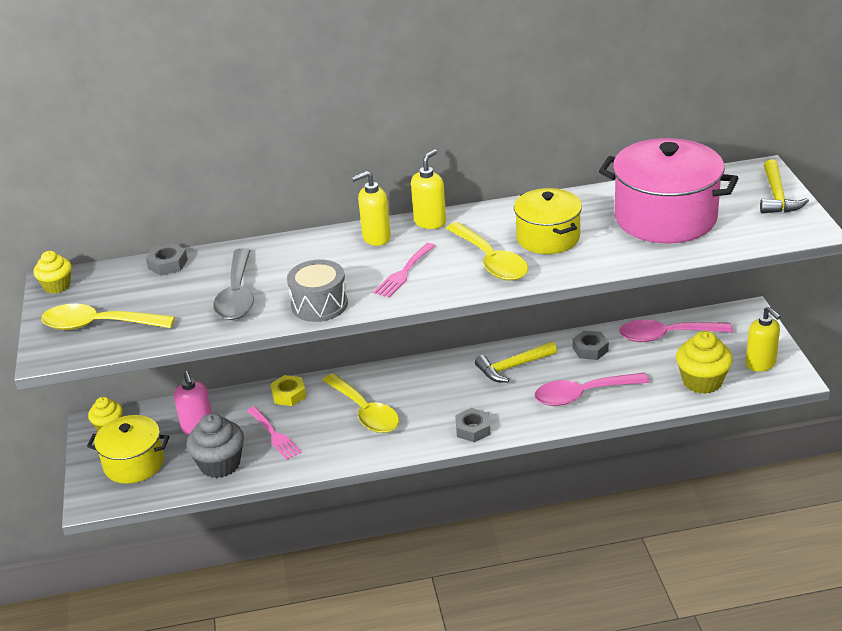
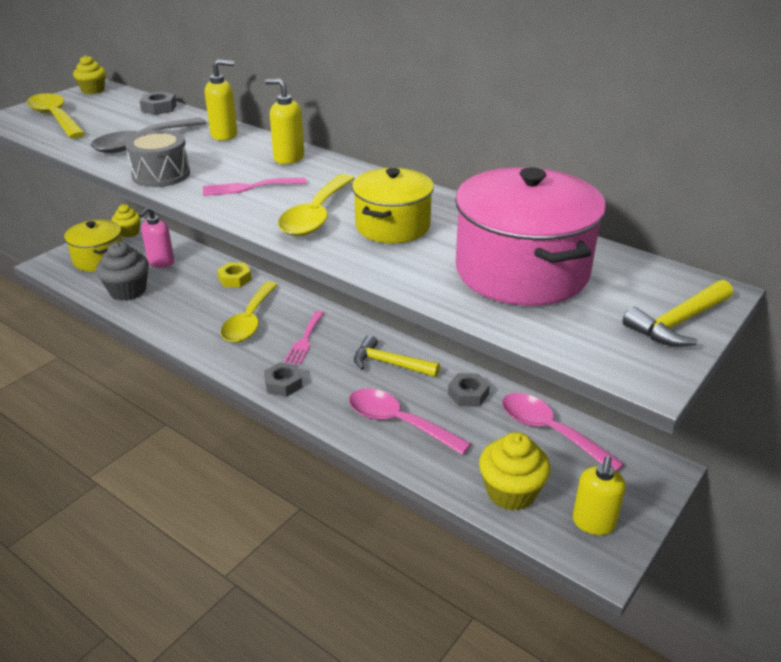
camera: 45 degrees right, 0 degrees up
(274, 435) = (182, 296): pink fork -> pink fork (305, 340)
(430, 222) = (343, 168): yellow soap dispenser -> yellow soap dispenser (224, 135)

